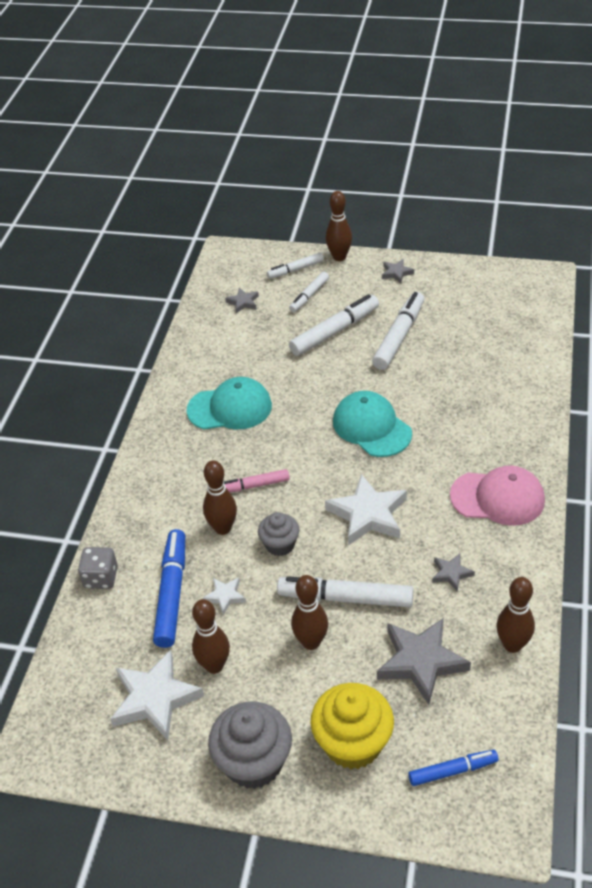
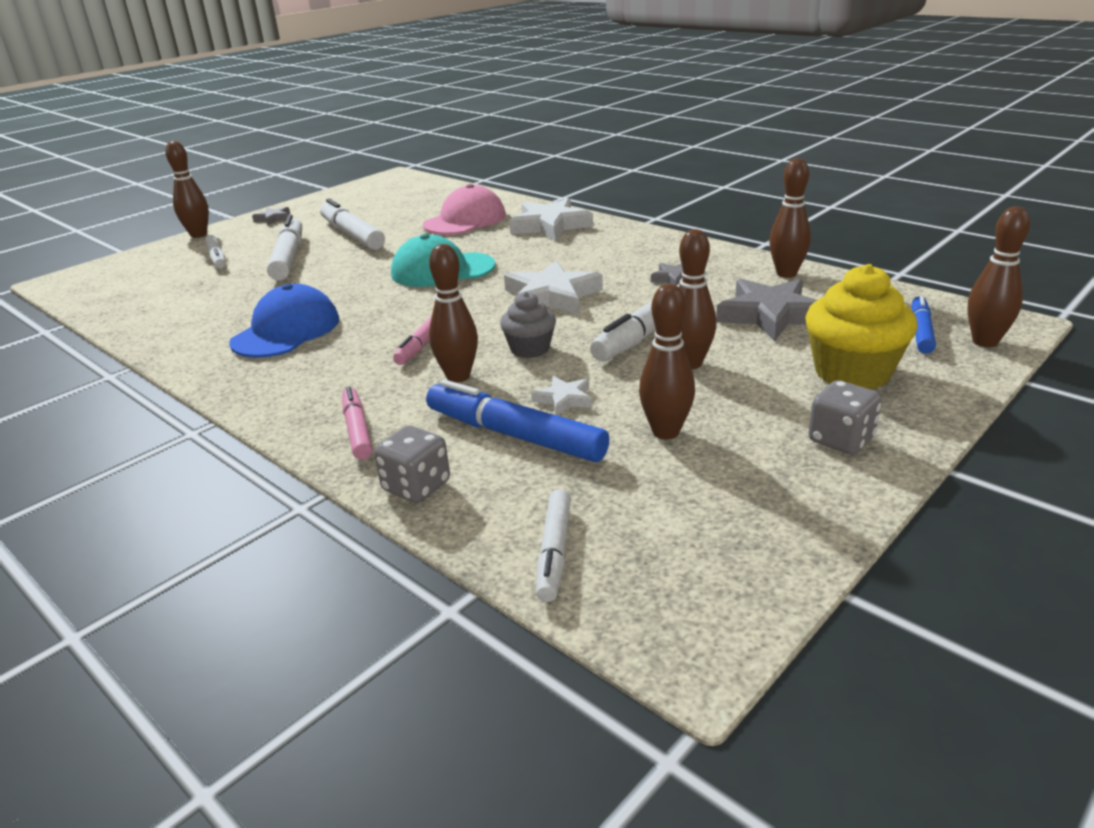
camera: 60 degrees left, 15 degrees down
(139, 518) = (357, 430): none -> pink marker
(155, 698) = (680, 491): white star -> white star (550, 225)
(230, 408) = (286, 331): turquoise cap -> blue cap
(243, 302) = (151, 289): grey star -> none
(254, 762) = (841, 440): grey cupcake -> grey dice
(295, 270) = (168, 256): white marker -> white marker (554, 552)
(459, 819) = (985, 342): none -> brown bowling pin
(497, 498) = (609, 242): pink cap -> pink cap (465, 220)

